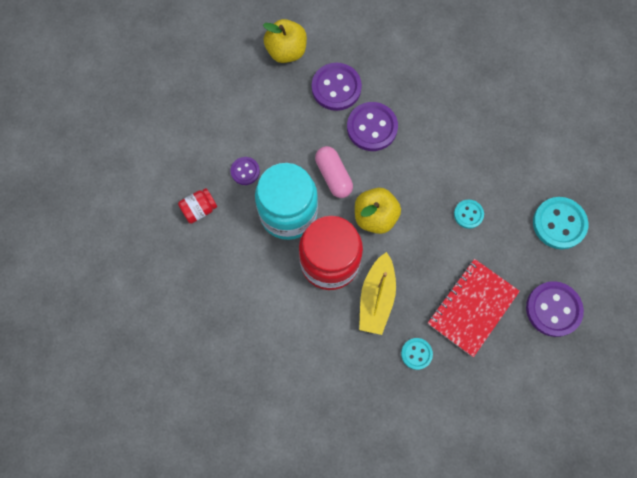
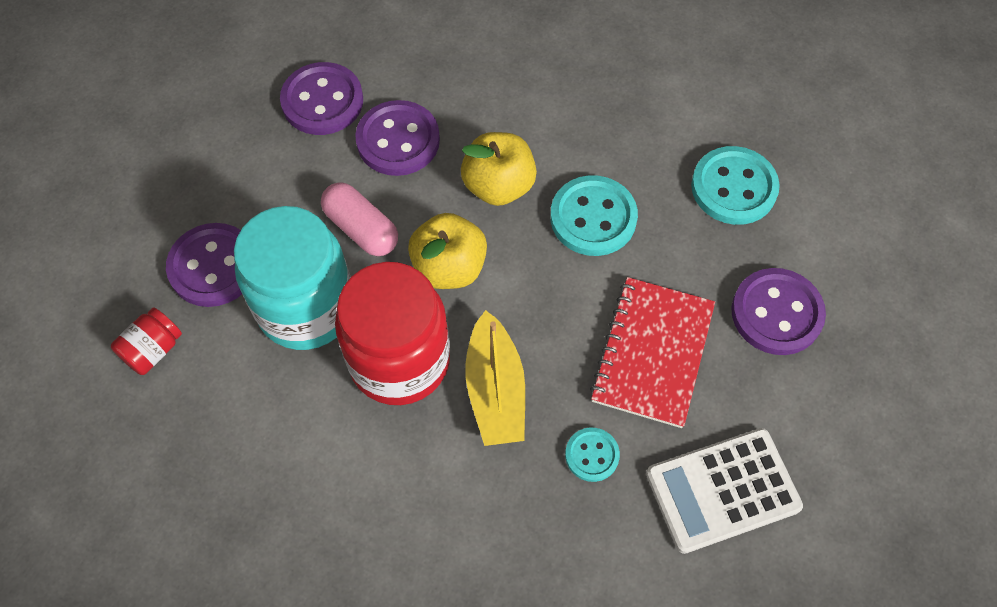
camera: 20 degrees left, 10 degrees down
(245, 171) = (213, 267): purple button -> purple button, size x1.79
(286, 51) = (226, 73): yellow apple -> yellow apple (498, 186)
(468, 214) = (593, 218): turquoise button -> turquoise button, size x1.79
(481, 399) = (722, 490): none -> white calculator

